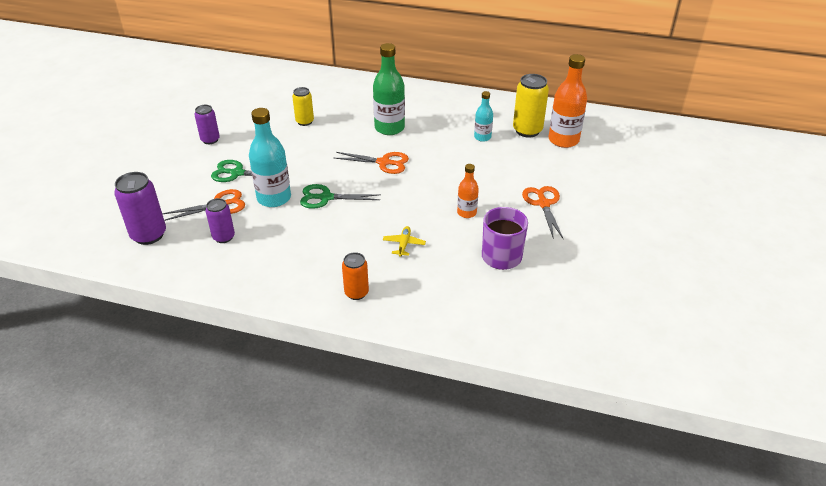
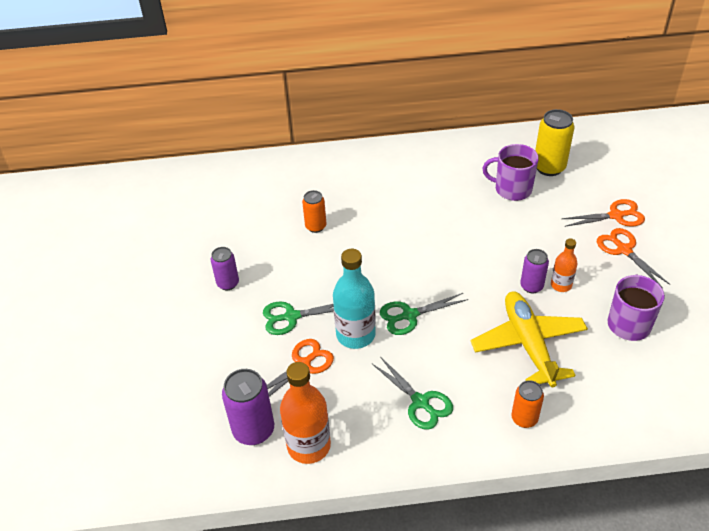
camera: 20 degrees left, 5 degrees up
(223, 237) = (338, 402): purple can -> purple can (531, 286)
(284, 256) = (420, 402): none -> green scissors
(304, 121) = (315, 226): yellow can -> orange can
(384, 162) = (437, 252): orange scissors -> orange scissors (616, 215)
(389, 128) = (411, 207): green bottle -> none
(404, 244) = (528, 344): yellow plane -> yellow plane, size x2.49
(482, 137) = (512, 189): turquoise bottle -> purple mug
(563, 140) = (590, 168): orange bottle -> orange bottle (309, 446)

